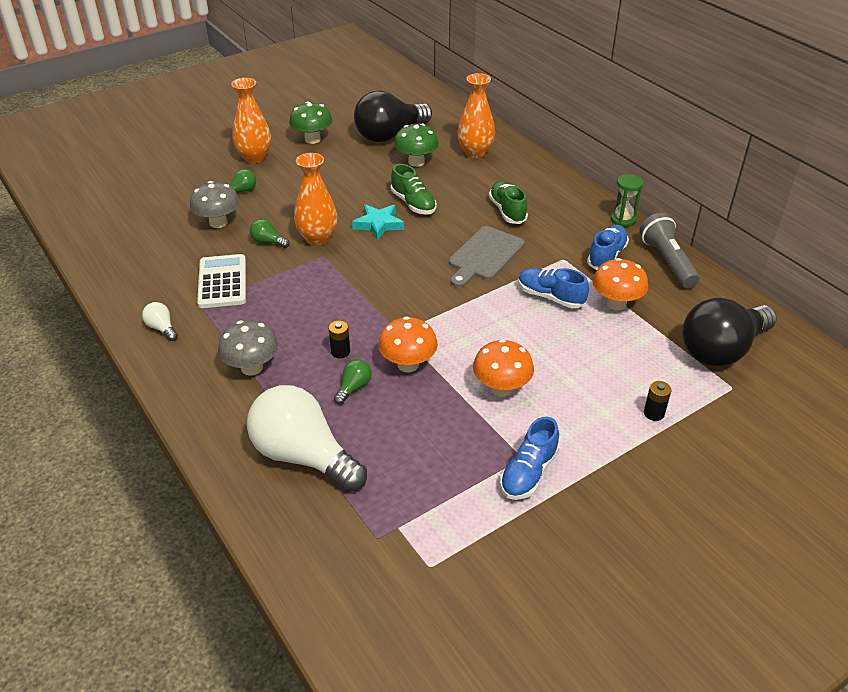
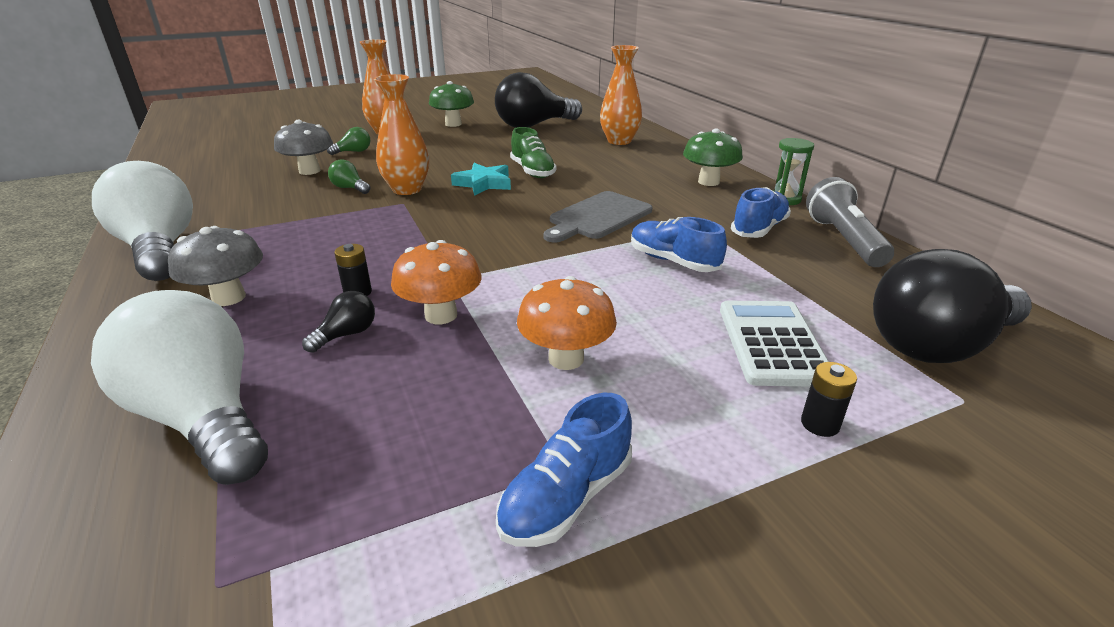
camera: 10 degrees right, 10 degrees down
(162, 328) = (159, 249): white light bulb -> white light bulb, size x2.43
(222, 282) = (270, 215): white calculator -> white calculator (772, 343)
(353, 388) = (346, 334): green light bulb -> black light bulb
(416, 162) = (552, 143): green mushroom -> green mushroom (708, 182)
(507, 211) = (640, 183): green shoe -> none
(616, 303) = (766, 276): orange mushroom -> none

